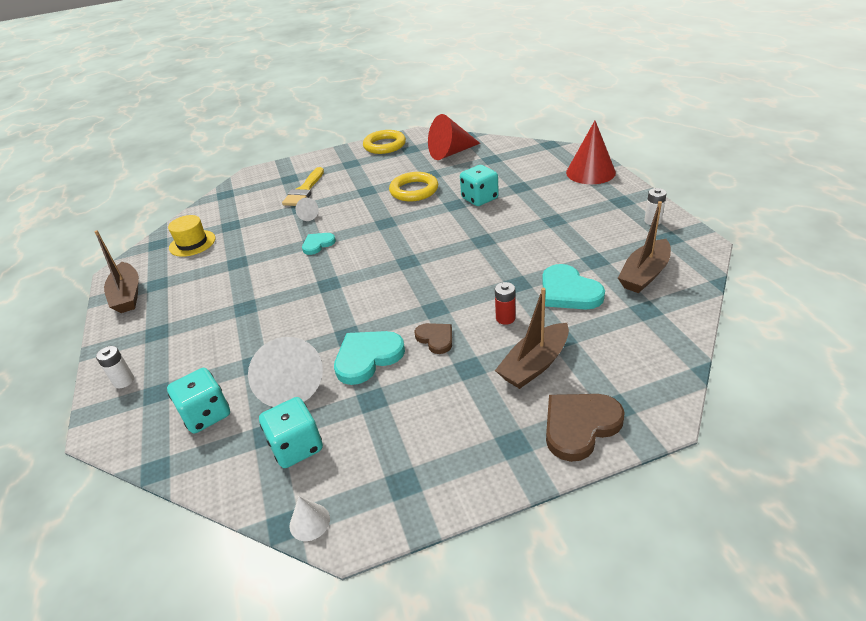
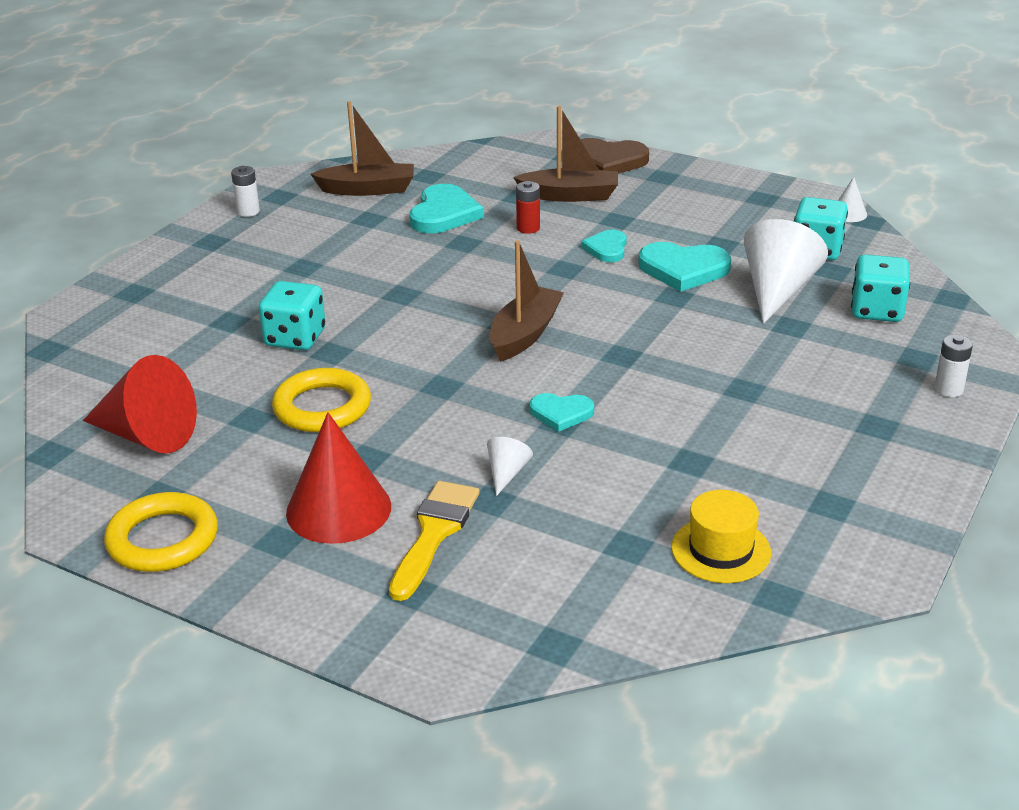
camera: 135 degrees left, 5 degrees down
(127, 295) = (887, 513): brown boat -> brown boat (524, 334)
(304, 190) = (434, 533): yellow brush -> yellow brush turned 45 degrees counterclockwise
(435, 338) = (607, 248): brown heart -> turquoise heart
(590, 172) = (138, 283): red cone -> red cone (338, 509)

